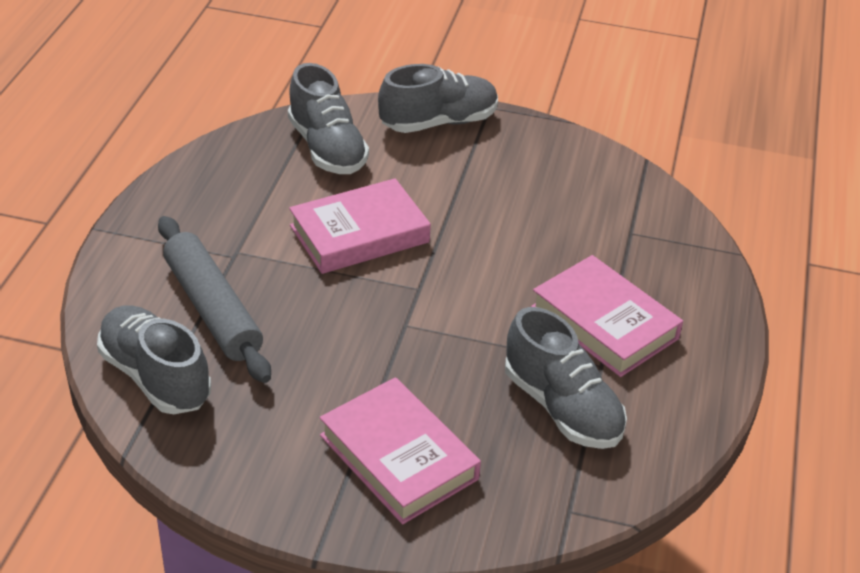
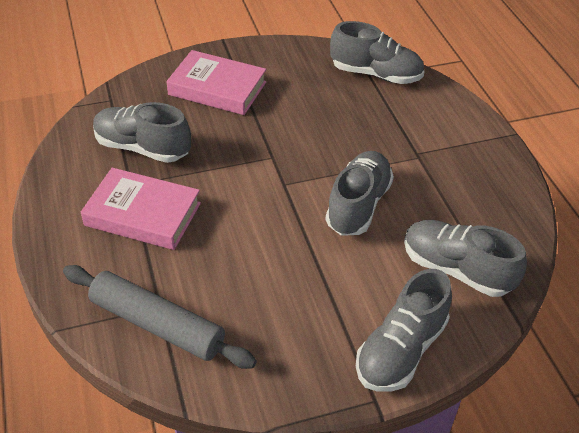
camera: 150 degrees right, 5 degrees up
(212, 309) = (389, 117): grey rolling pin -> grey rolling pin (157, 324)
(359, 234) = (358, 205): pink book -> grey shoe

